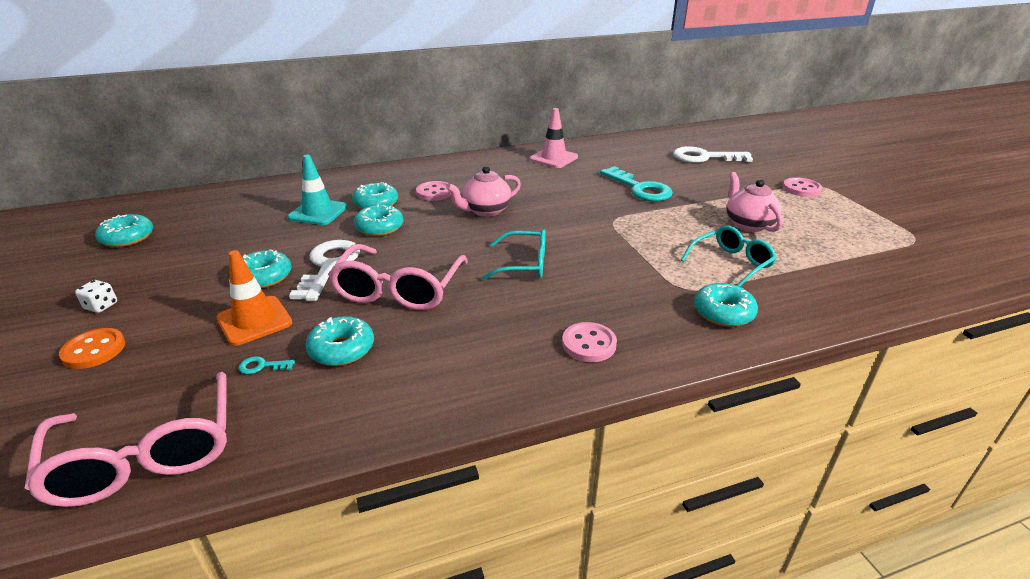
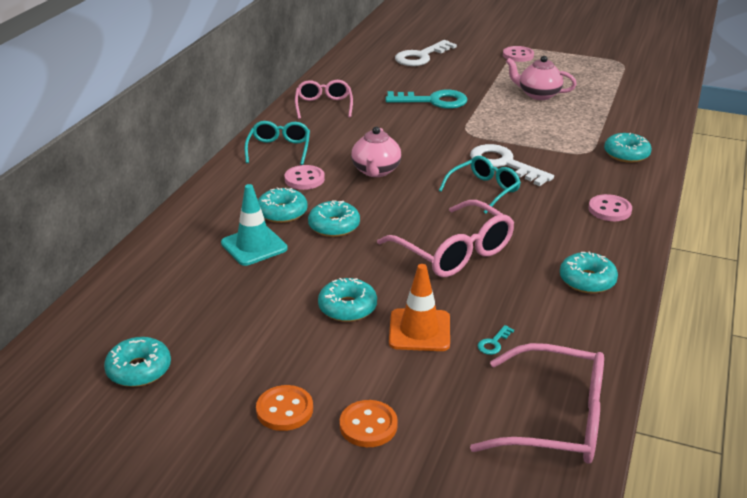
camera: 50 degrees left, 0 degrees up
(101, 306) = (284, 410): white dice -> orange button
(329, 266) = (372, 271): white key -> white key (504, 164)
(342, 349) = (510, 302): turquoise donut -> turquoise donut (587, 280)
(553, 158) = (324, 106): pink traffic cone -> pink glasses
(731, 263) = (577, 125): turquoise glasses -> turquoise glasses (279, 149)

